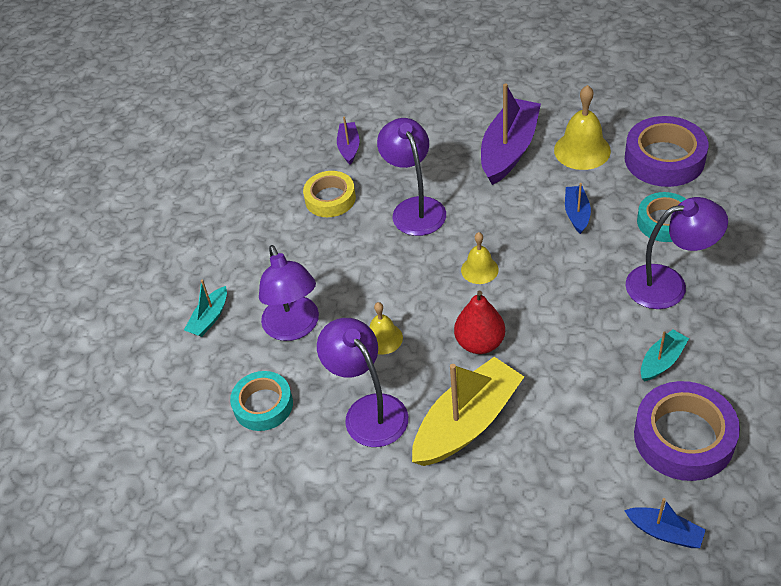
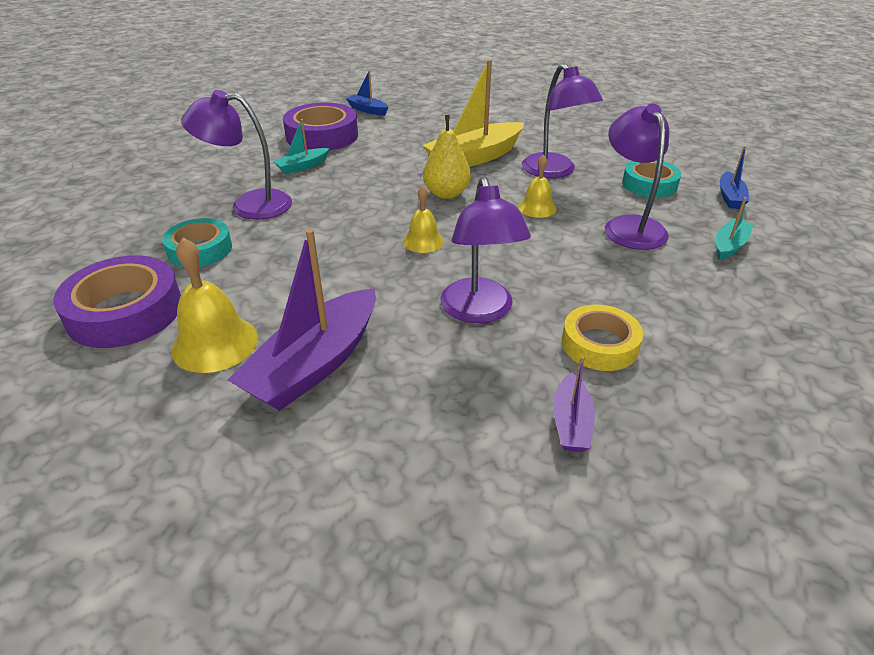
camera: 175 degrees left, 10 degrees down
(479, 343) = (446, 193): red pear -> yellow pear
(576, 214) = (285, 272): blue boat -> blue boat (730, 197)

